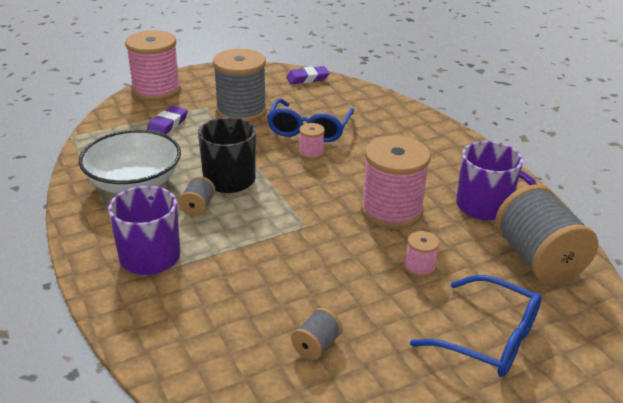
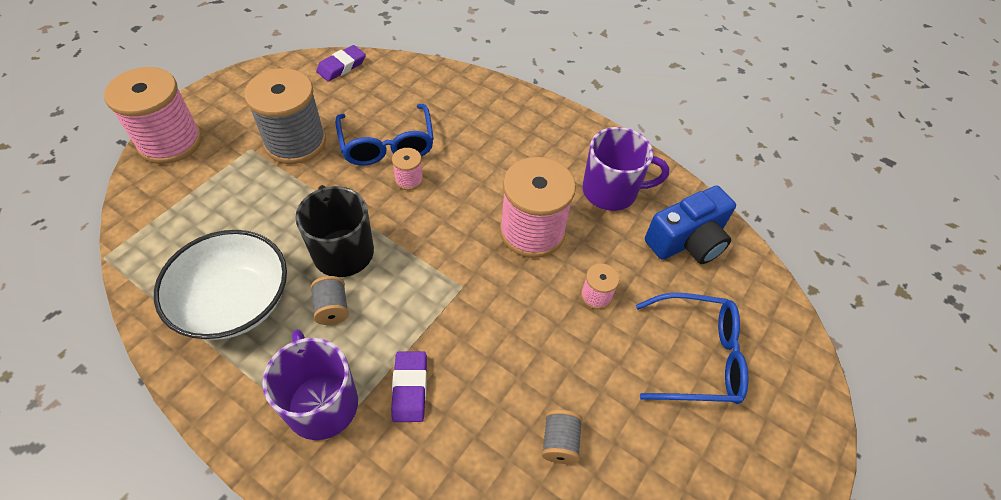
camera: 30 degrees left, 20 degrees up
(167, 124) = (219, 194): purple eraser -> purple eraser (410, 388)
(537, 259) = (687, 241): grey spool -> blue camera

